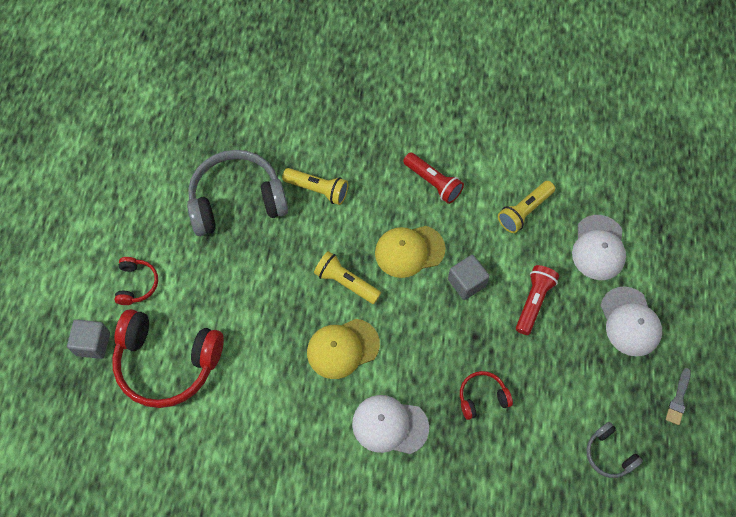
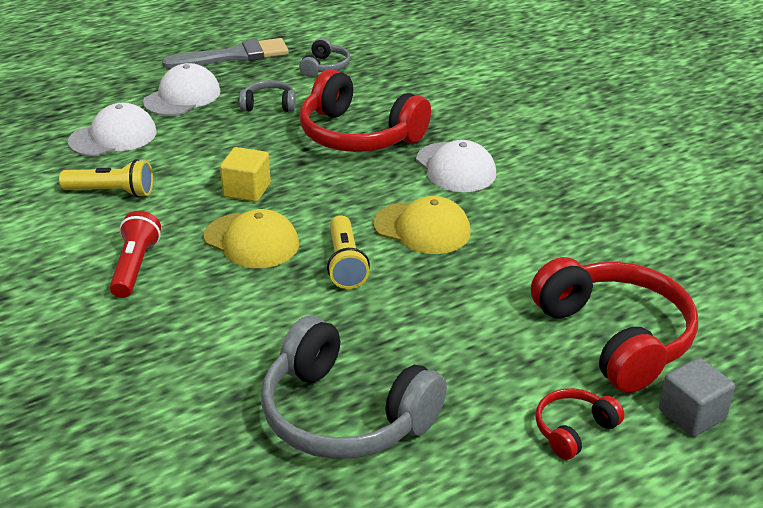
camera: 130 degrees left, 30 degrees down
(318, 190) = (244, 351): yellow flashlight -> none
(466, 283) = (247, 190): grey cube -> yellow cube
(482, 397) = (358, 135): red headphones -> red headphones, size x2.10
(533, 302) = (222, 147): red flashlight -> none
(573, 370) = (269, 105): none -> grey headphones
(678, 399) = (233, 56): grey brush -> grey brush, size x2.02

